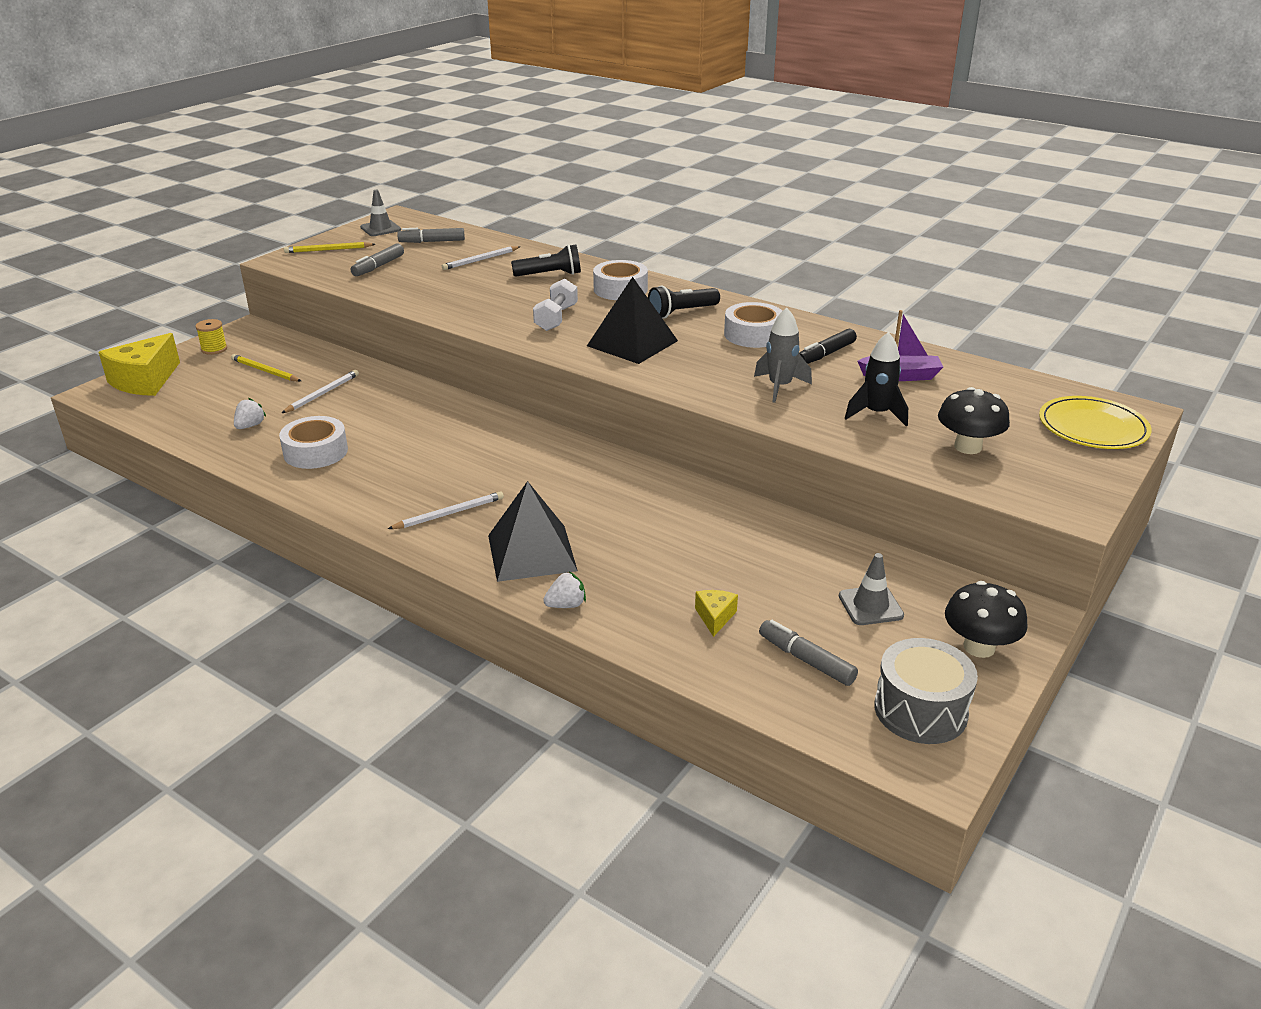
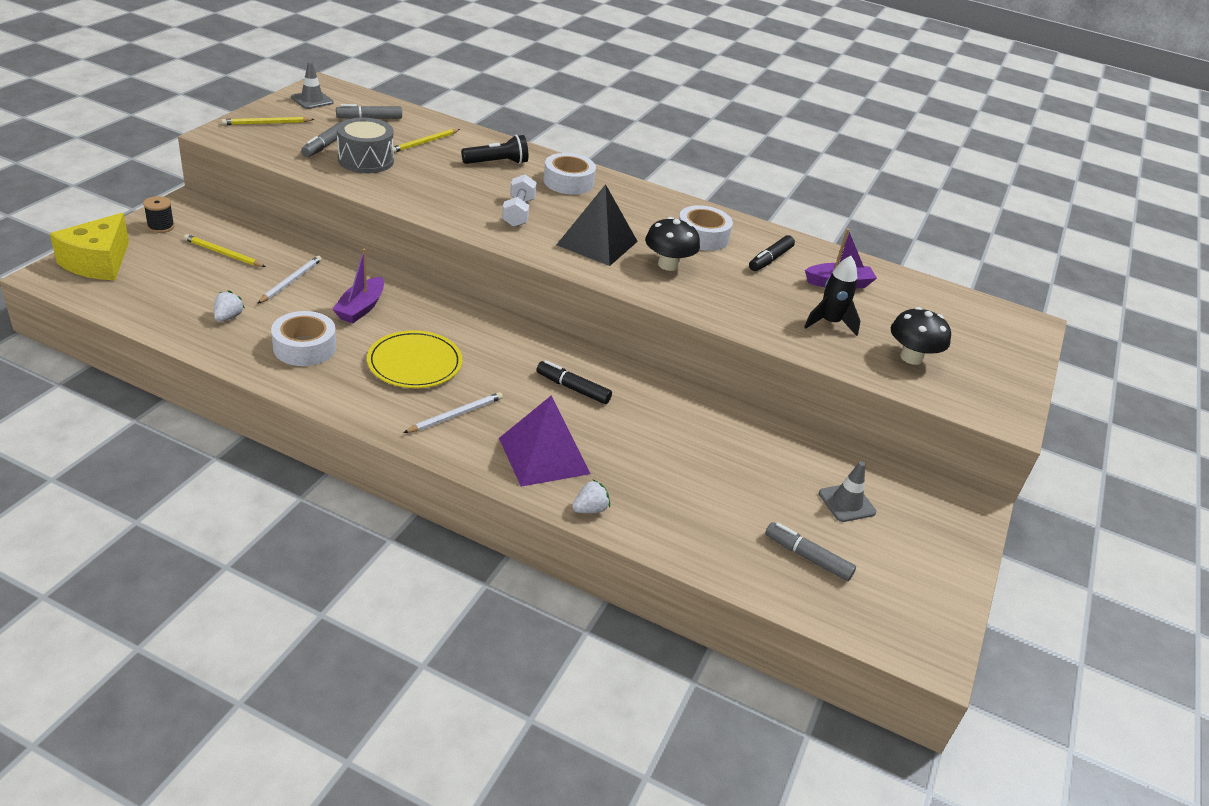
camera: 15 degrees left, 5 degrees up
(214, 349) = (161, 226): yellow spool -> black spool
(384, 416) = (361, 308): none -> purple boat
(480, 260) = (424, 142): white pencil -> yellow pencil
(531, 553) = (544, 456): black pyramid -> purple pyramid
(584, 489) = (573, 388): none -> black marker
(681, 312) = (632, 210): black flashlight -> none
(715, 617) = (722, 518): yellow cheese -> none
(780, 387) = (740, 293): grey rocket -> none
(920, 710) = (909, 601): grey drum -> grey drum (366, 160)
(979, 647) = (940, 540): black mushroom -> black mushroom (668, 265)
(1092, 427) = (1003, 338): yellow plate -> yellow plate (414, 363)

